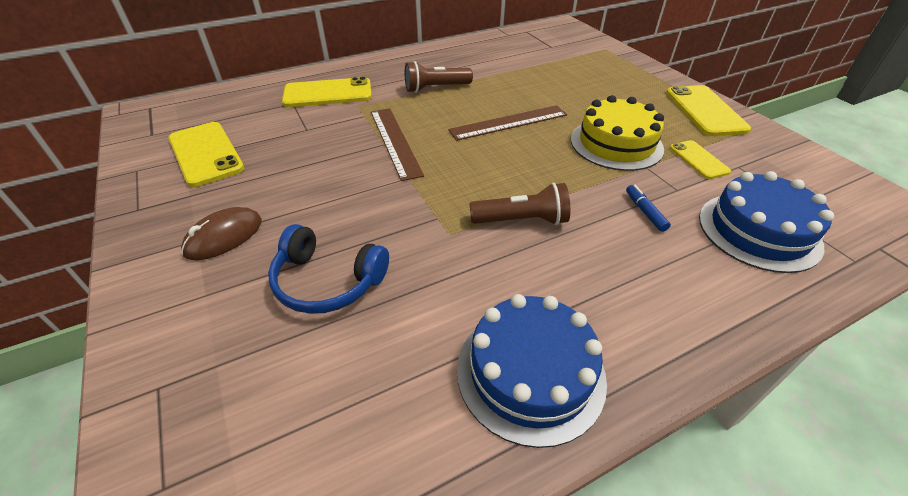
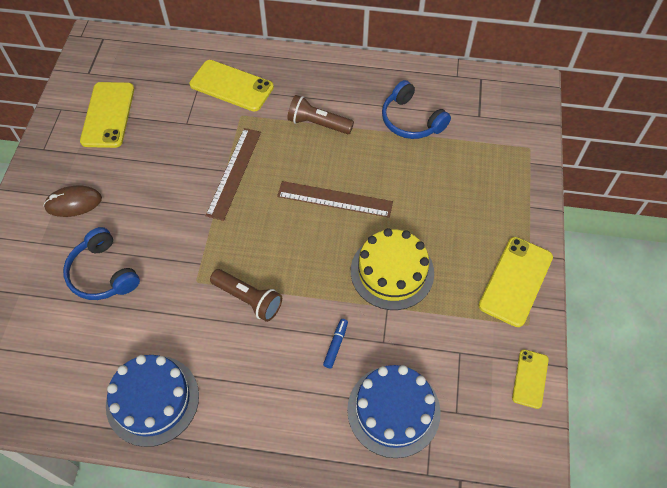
camera: 35 degrees right, 15 degrees up
(507, 63) = (411, 120): none -> blue headphones
(698, 159) = (436, 326): yellow phone -> yellow phone (530, 378)

